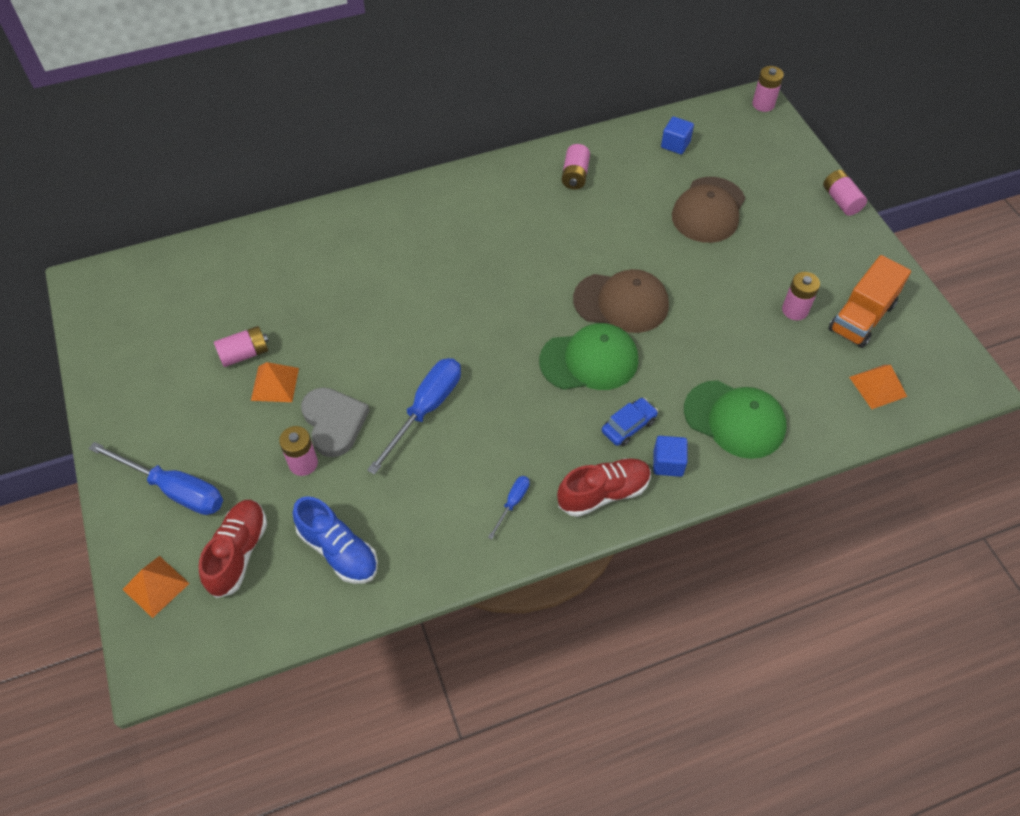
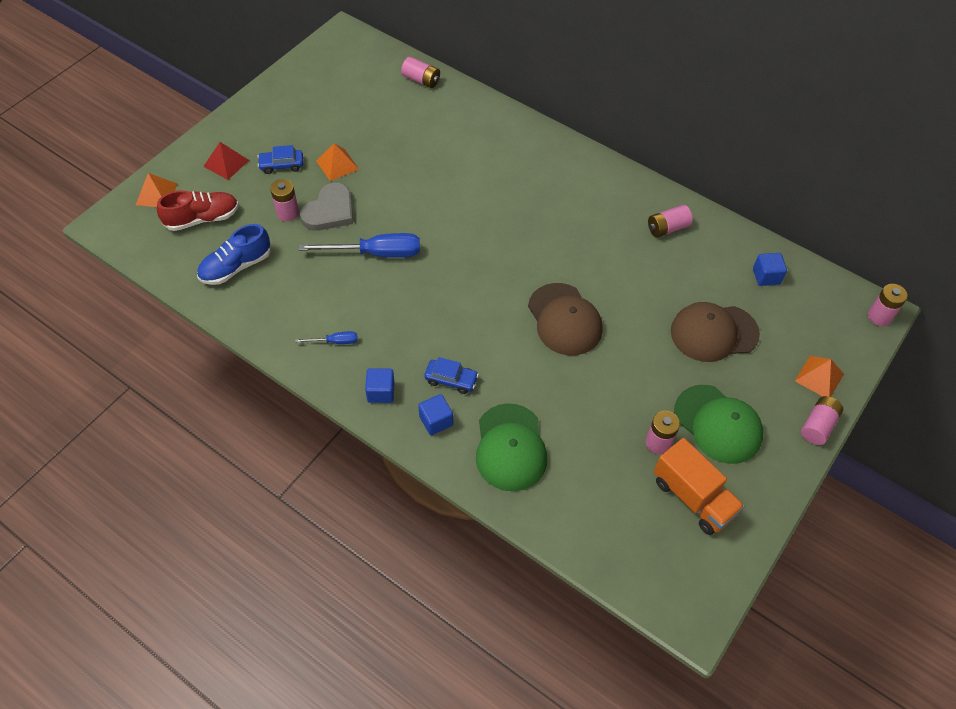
camera: 55 degrees right, 0 degrees up
(174, 489) = (226, 163): blue screwdriver -> red pyramid
(228, 436) = (281, 165): none -> blue car
(245, 354) = (349, 137): pink battery -> pink battery (421, 80)
(339, 550) = (236, 267): blue shoe -> blue shoe turned 45 degrees clockwise
(589, 360) = (492, 326): green cap -> green cap (718, 424)
(603, 493) = (381, 392): red shoe -> blue cube
(861, 317) = (693, 497): orange truck -> orange truck turned 135 degrees counterclockwise
(878, 386) = (626, 540): orange pyramid -> orange pyramid (819, 377)

